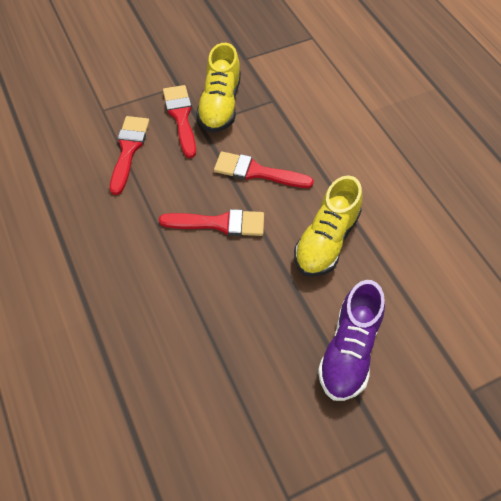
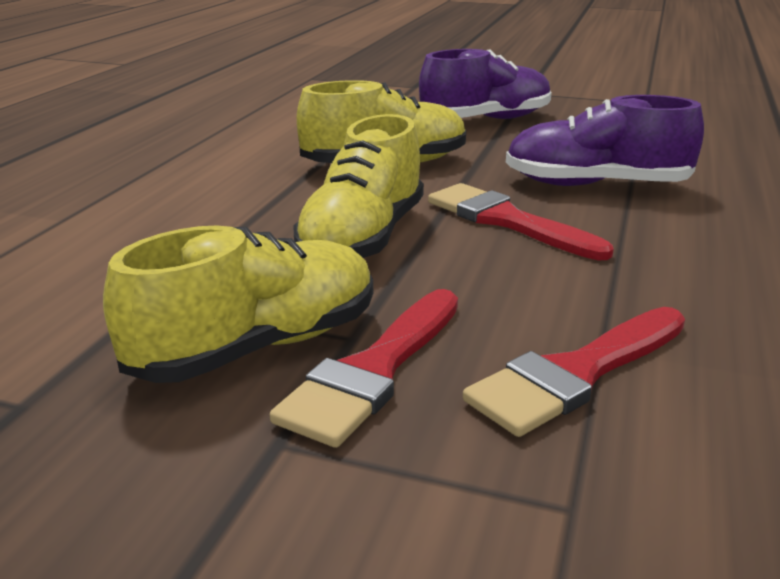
camera: 135 degrees left, 30 degrees down
(211, 291) = (596, 185): none -> purple shoe
(256, 172) = (362, 238): red brush -> yellow shoe

